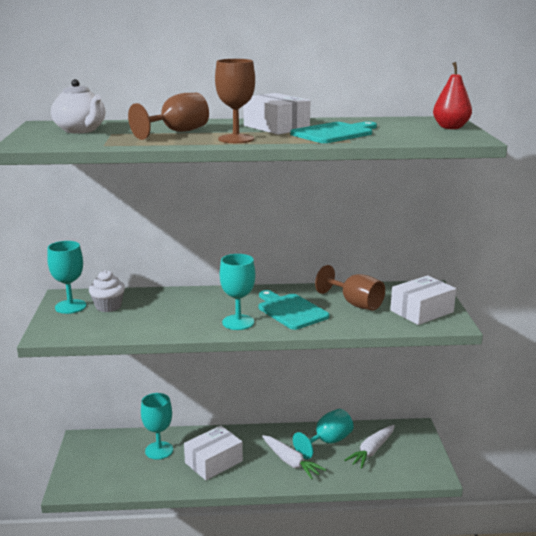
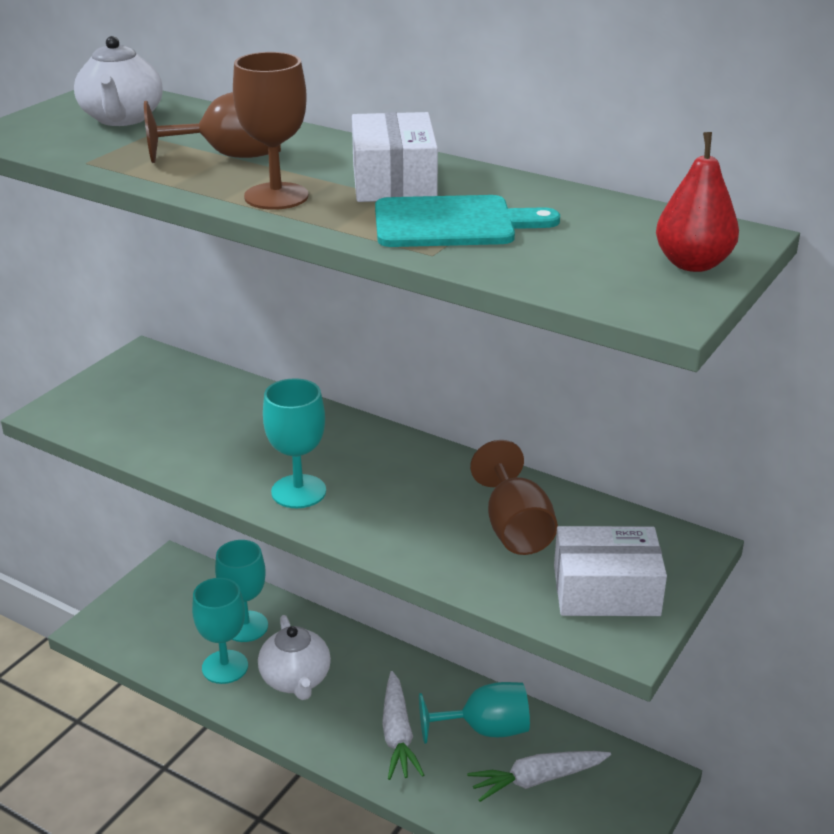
camera: 35 degrees right, 10 degrees up
(70, 306) = (130, 376): turquoise goblet -> turquoise goblet (225, 667)
(108, 306) = (173, 394): white cupcake -> none
(213, 462) = (296, 680): white box -> white teapot
(290, 310) = (399, 500): turquoise cutting board -> none

